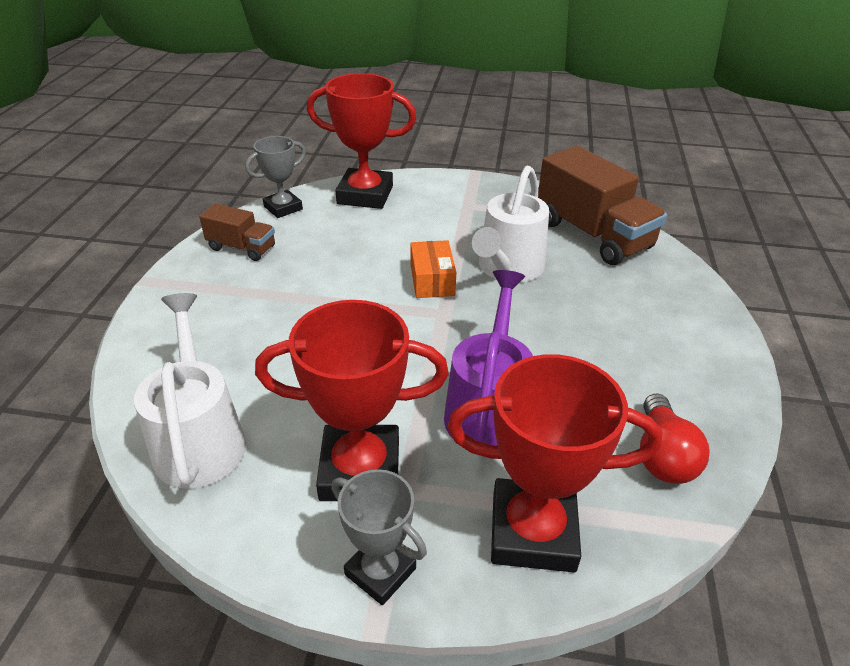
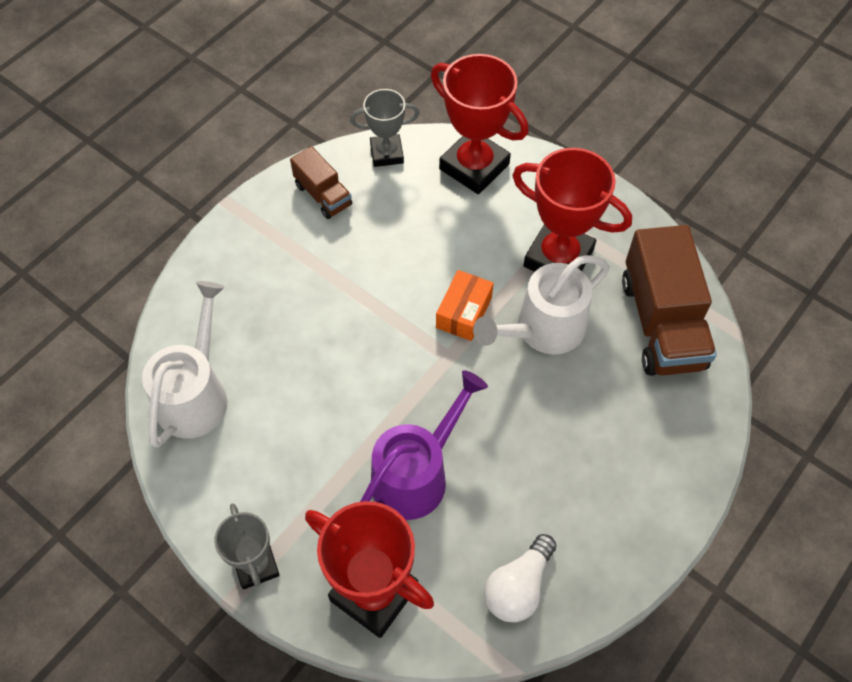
camera: 30 degrees right, 20 degrees up
(360, 470) = (288, 480): red trophy -> red trophy (558, 258)
(662, 455) = (518, 587): red light bulb -> white light bulb

